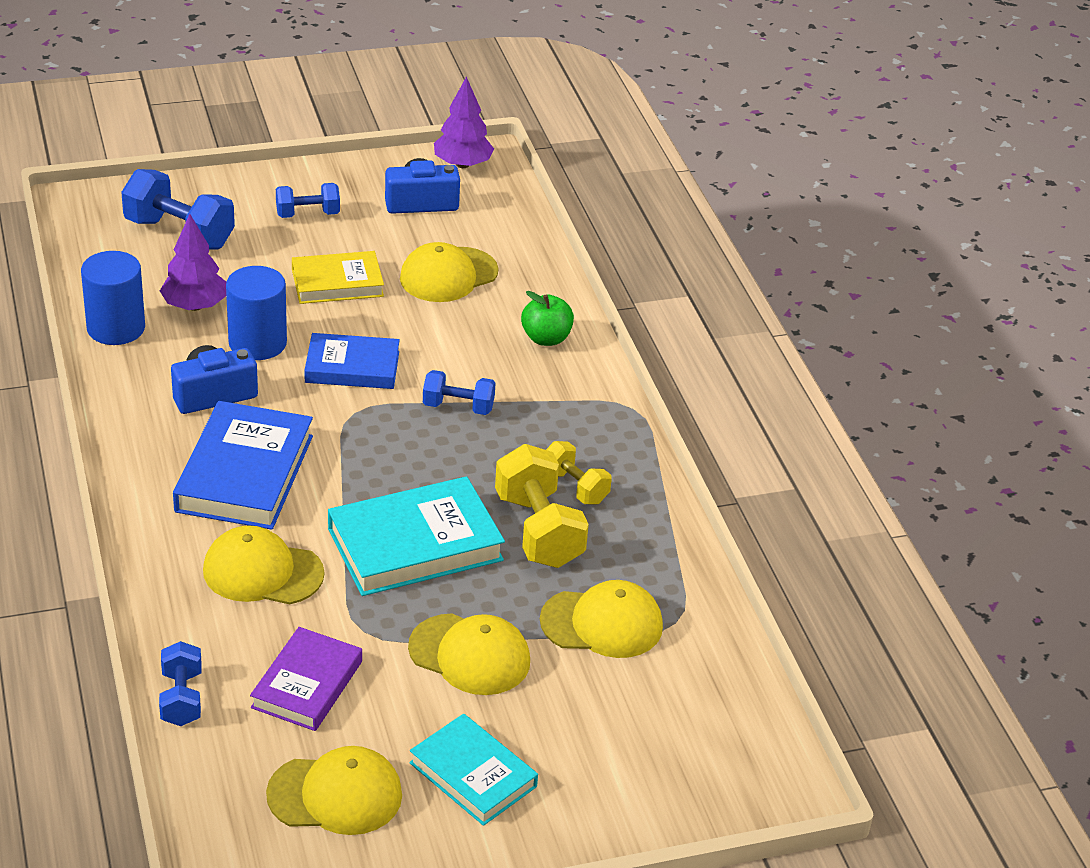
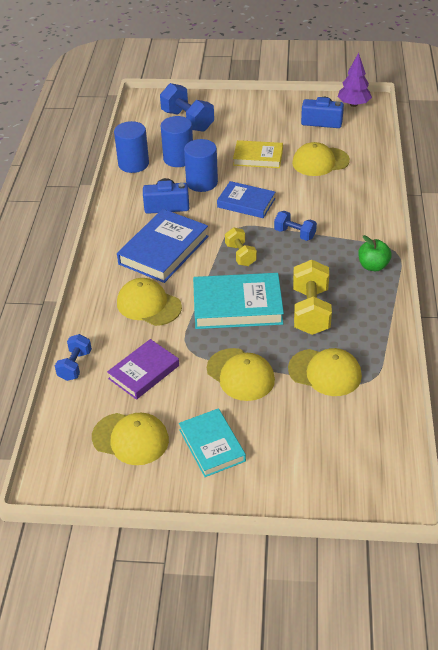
camera: 25 degrees right, 5 degrees up
(195, 306) = (178, 158): purple tree -> blue cylinder
(308, 214) = (258, 120): blue dumbbell -> none
(546, 338) = (361, 204): green apple -> green apple (373, 266)
(574, 487) = (342, 290): yellow dumbbell -> yellow dumbbell (240, 255)

